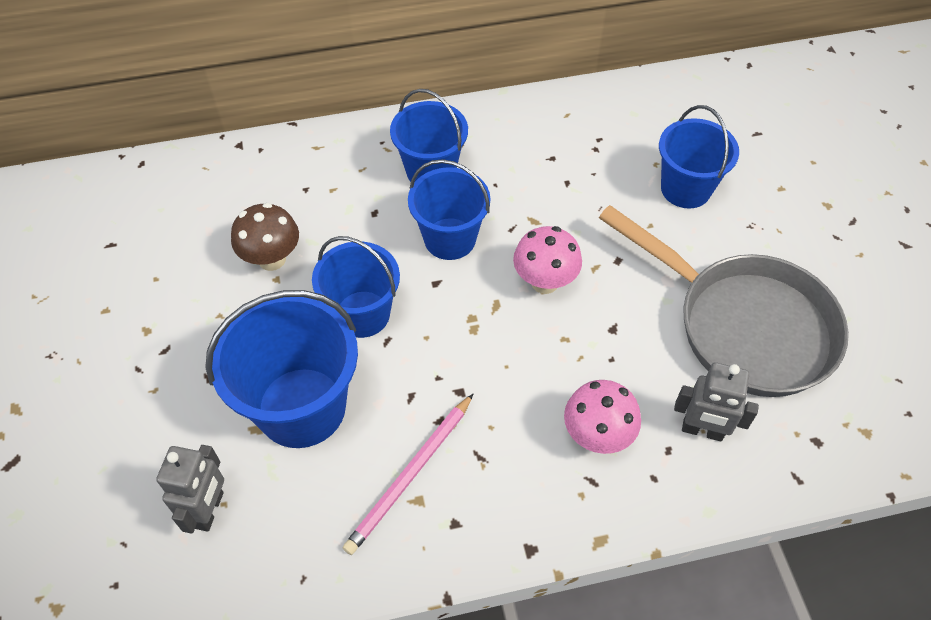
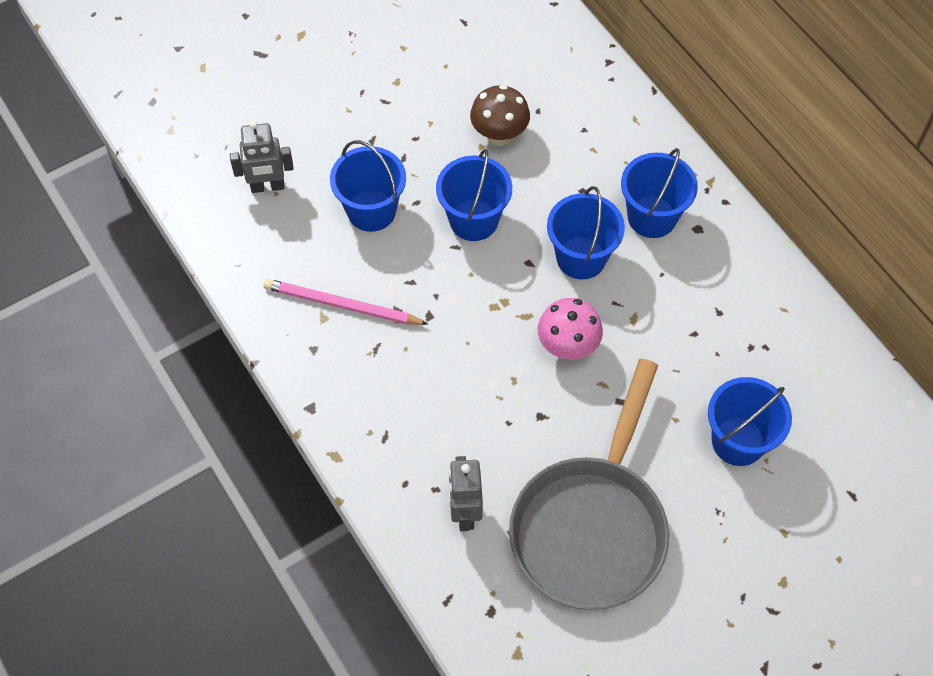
camera: 70 degrees right, 5 degrees up
(301, 407) = (371, 211): blue bucket -> blue bucket, size x0.66
(597, 436) = (427, 430): pink mushroom -> none

